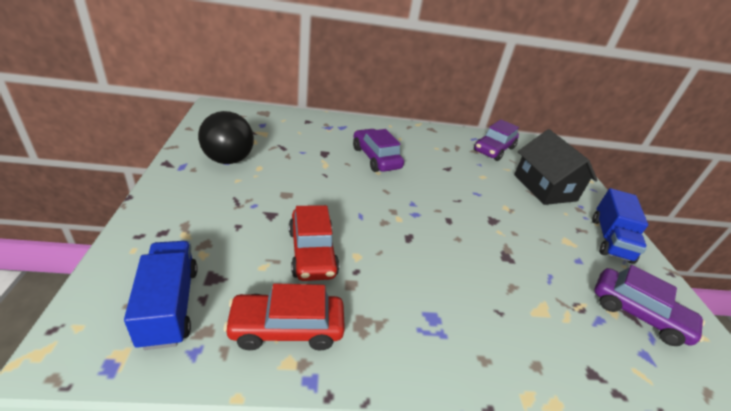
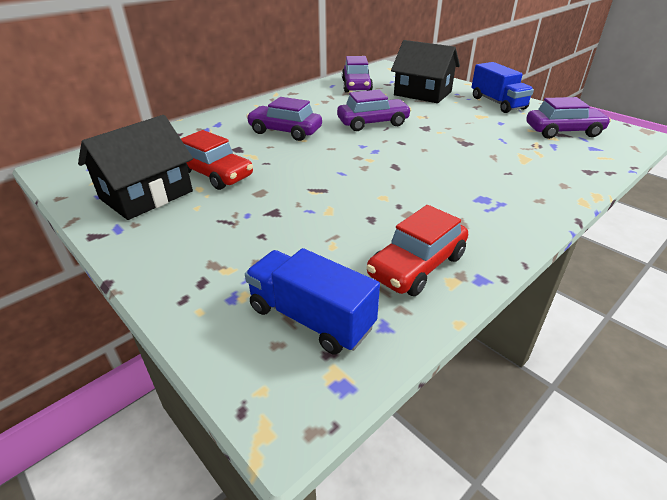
camera: 35 degrees left, 0 degrees up
(227, 154) = (146, 195): black light bulb -> black house
(312, 252) = (351, 214): red car -> red car (215, 174)
(453, 189) = (373, 123): none -> purple car

